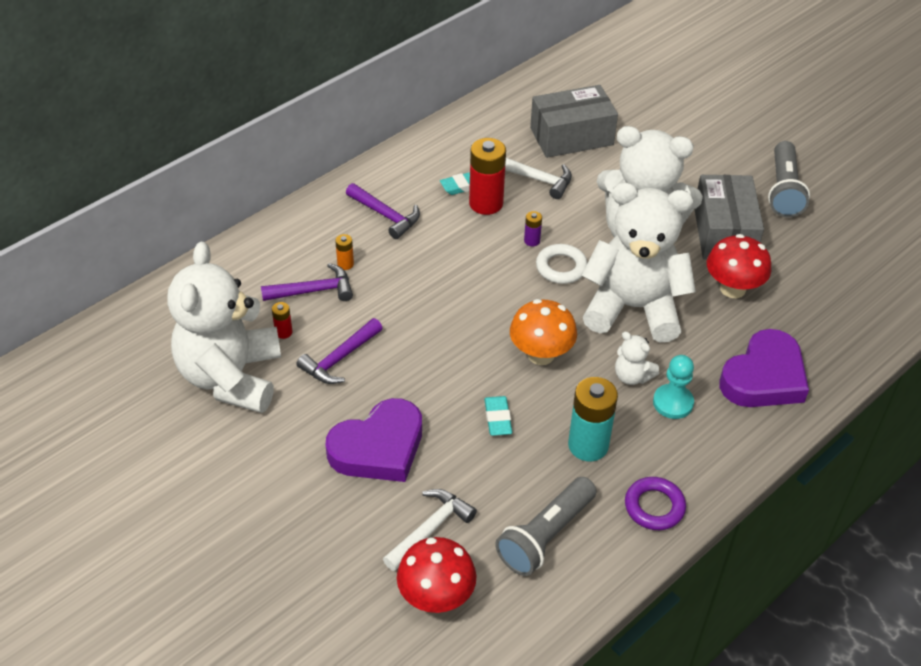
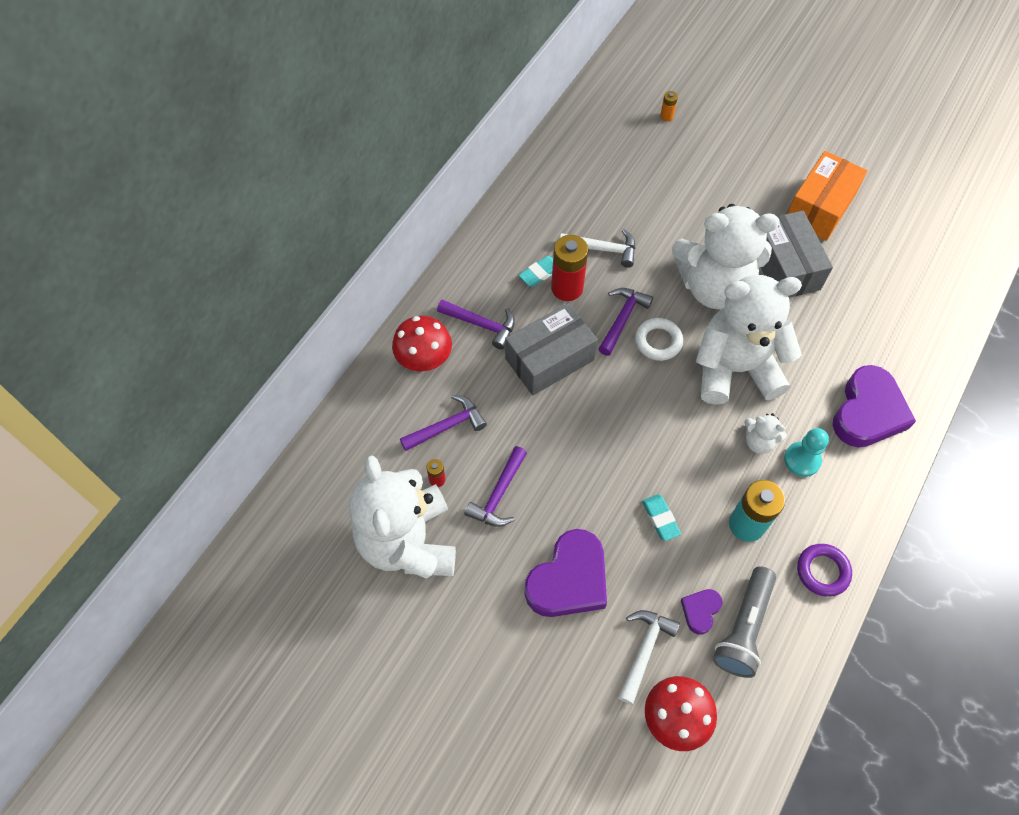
camera: 15 degrees left, 15 degrees up
(345, 264) = (465, 389): orange battery -> orange battery (666, 116)
(505, 509) = (700, 611): none -> purple heart
(532, 241) = (622, 319): purple battery -> purple hammer
(541, 354) = (673, 440): orange mushroom -> none
(571, 136) = (616, 193): grey box -> grey box (549, 359)
(732, 289) = (812, 325): red mushroom -> red mushroom (424, 360)
(783, 190) = (819, 207): grey flashlight -> orange box

